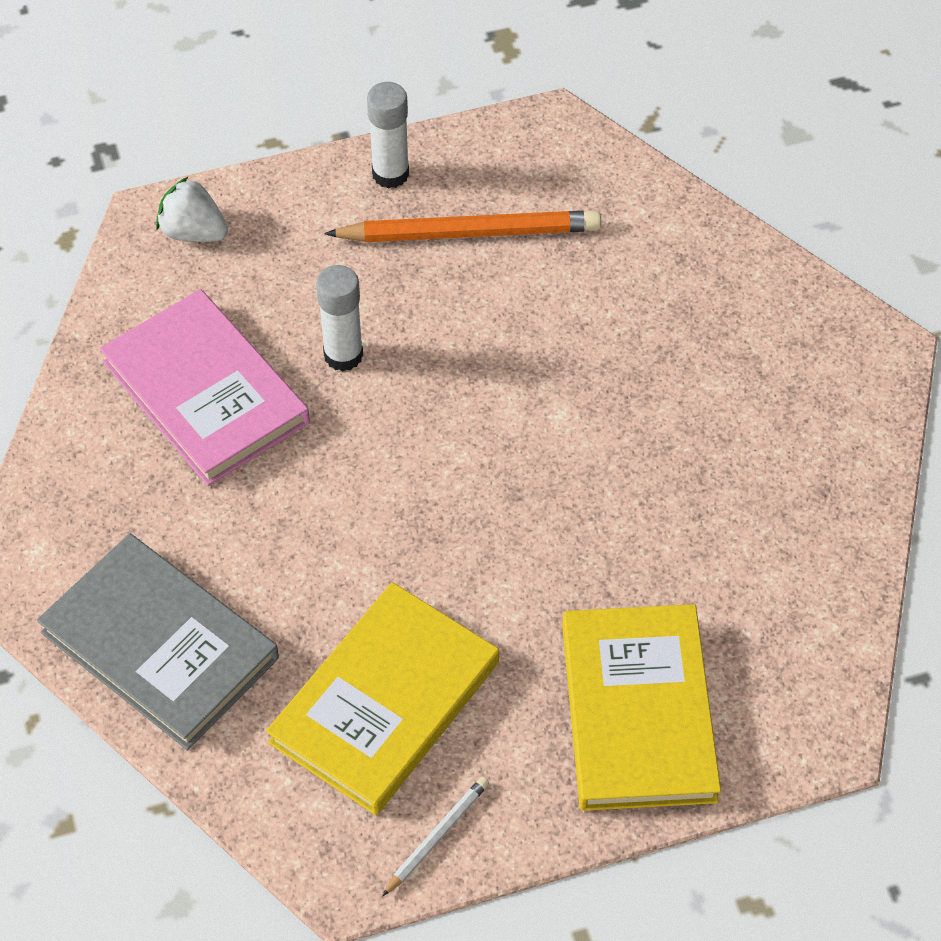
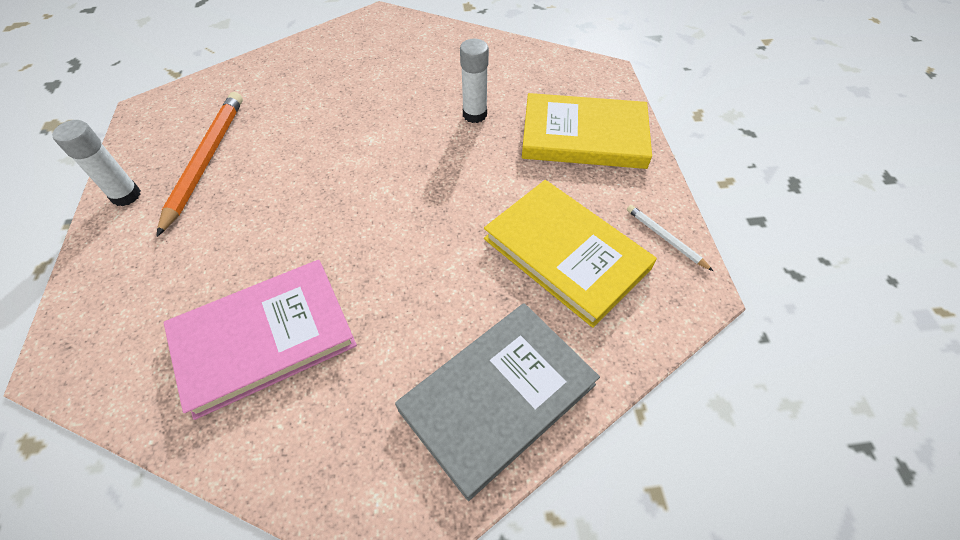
camera: 80 degrees left, 0 degrees up
(193, 232) = (94, 331): white strawberry -> none
(343, 355) = (272, 242): white glue stick -> white glue stick (474, 114)

